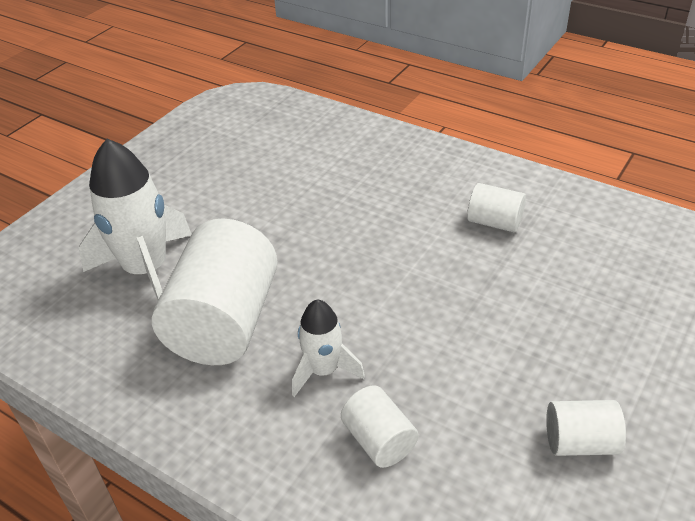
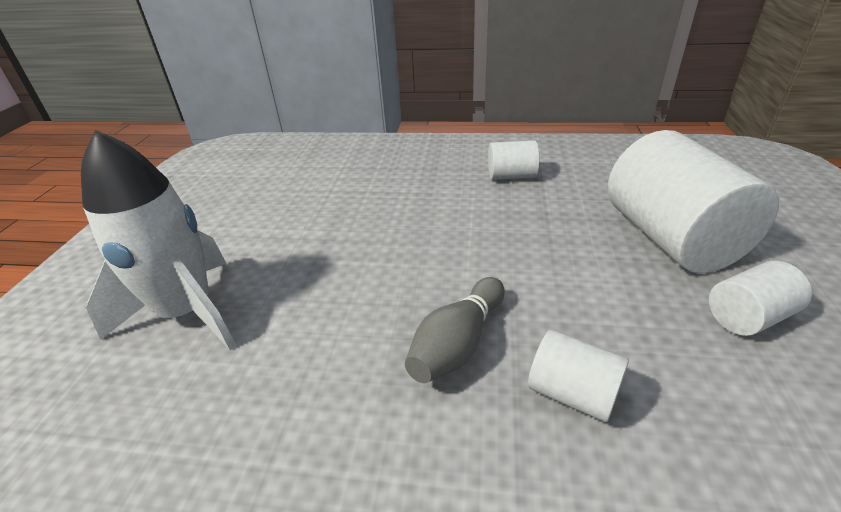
camera: 25 degrees left, 5 degrees down
(224, 322) = (312, 335): white cylinder -> white cylinder (670, 238)
(323, 371) = (457, 343): white rocket -> grey bowling pin

